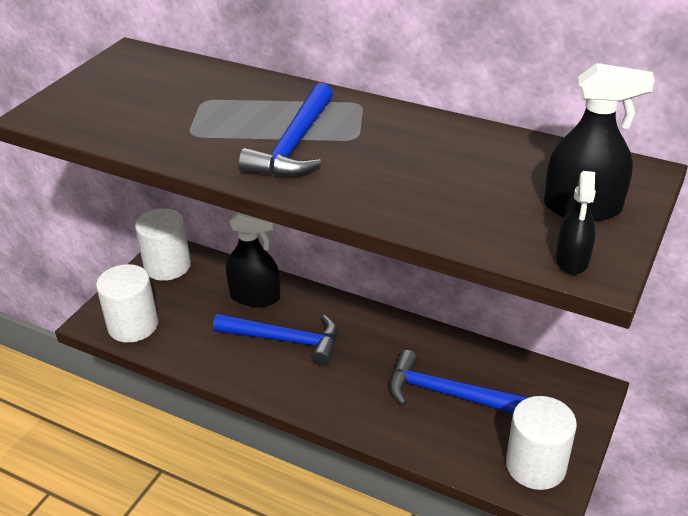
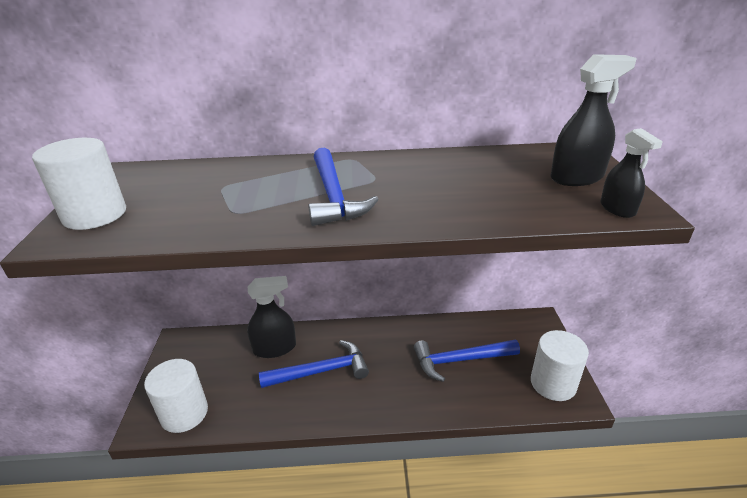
camera: 30 degrees left, 5 degrees down
(167, 266) = (185, 352): white cylinder -> white cylinder (95, 215)

